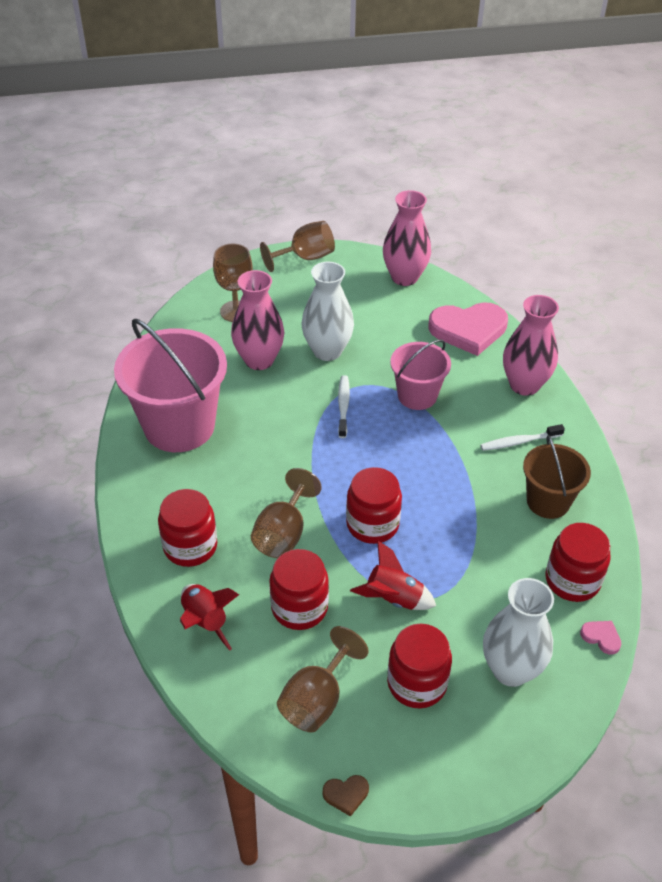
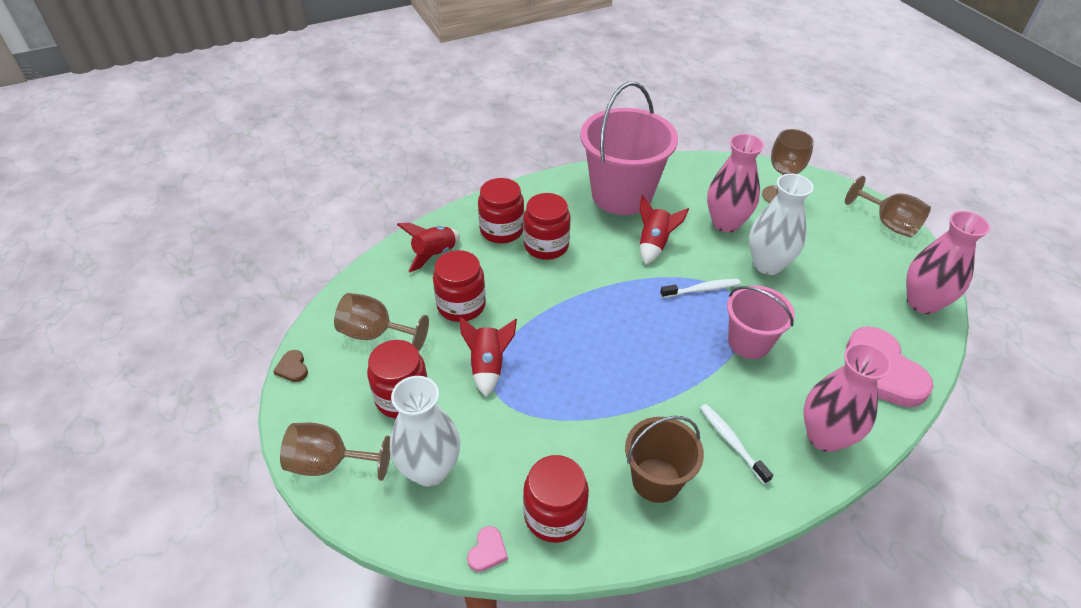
camera: 75 degrees right, 0 degrees up
(268, 422) = (654, 244): none -> red rocket
(283, 533) = (534, 280): brown goblet -> brown goblet (330, 463)
(372, 524) = (566, 336): red jar -> red jar (546, 246)

